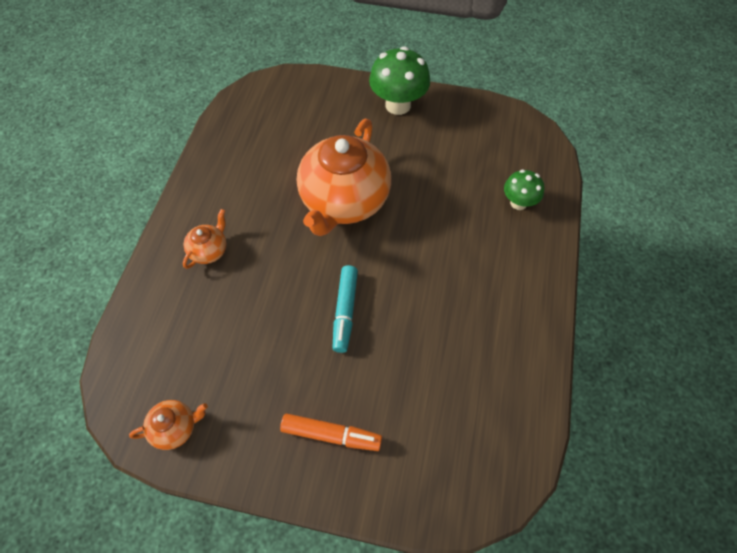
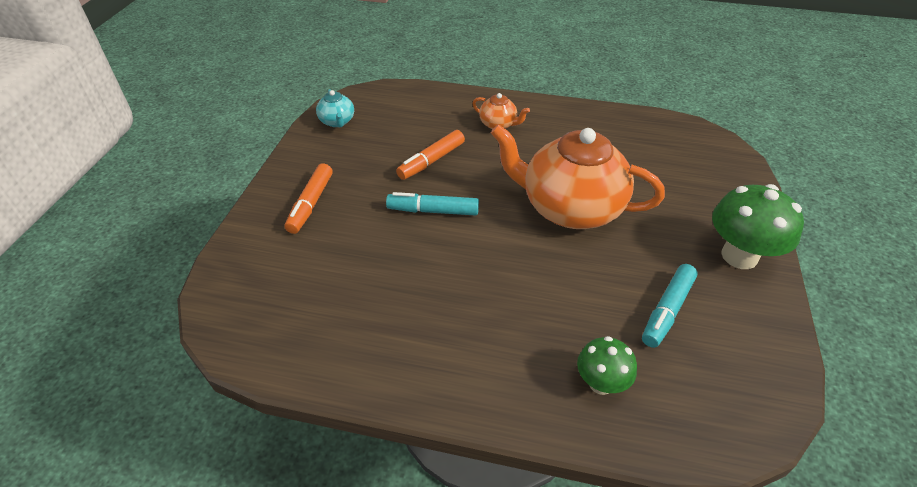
camera: 90 degrees right, 15 degrees down
(175, 428) = (337, 122): orange teapot -> turquoise teapot
(267, 315) = (431, 161): none -> orange marker
(453, 156) = (667, 310): none -> turquoise marker

